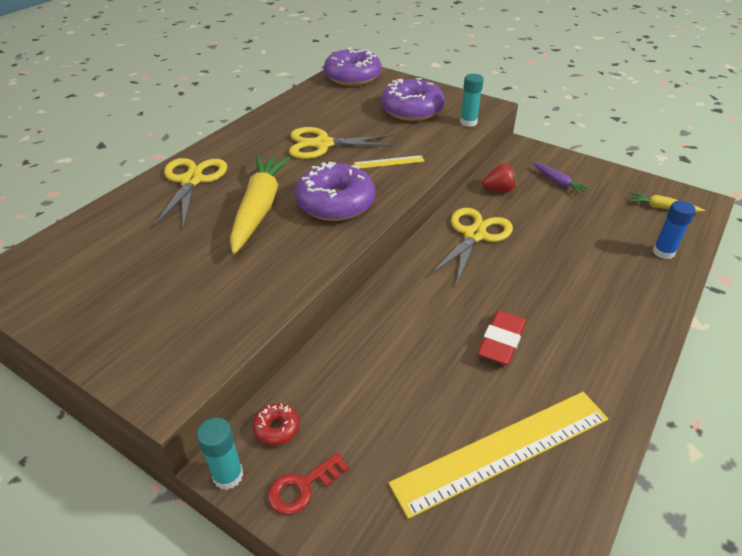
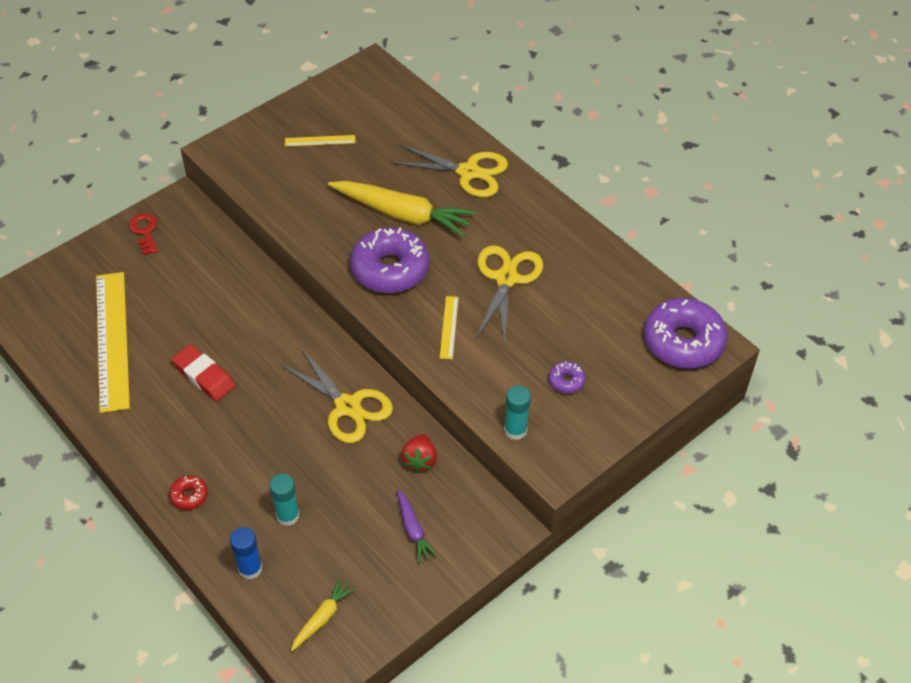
camera: 105 degrees right, 10 degrees up
(144, 292) = (320, 141): none -> yellow ruler
(228, 476) = (172, 198): turquoise glue stick -> turquoise glue stick (287, 516)
(277, 428) = (194, 225): red donut -> red donut (189, 495)
(412, 110) = (566, 381): purple donut -> purple donut, size x0.44
(558, 182) = (413, 529): purple carrot -> purple carrot turned 90 degrees counterclockwise

